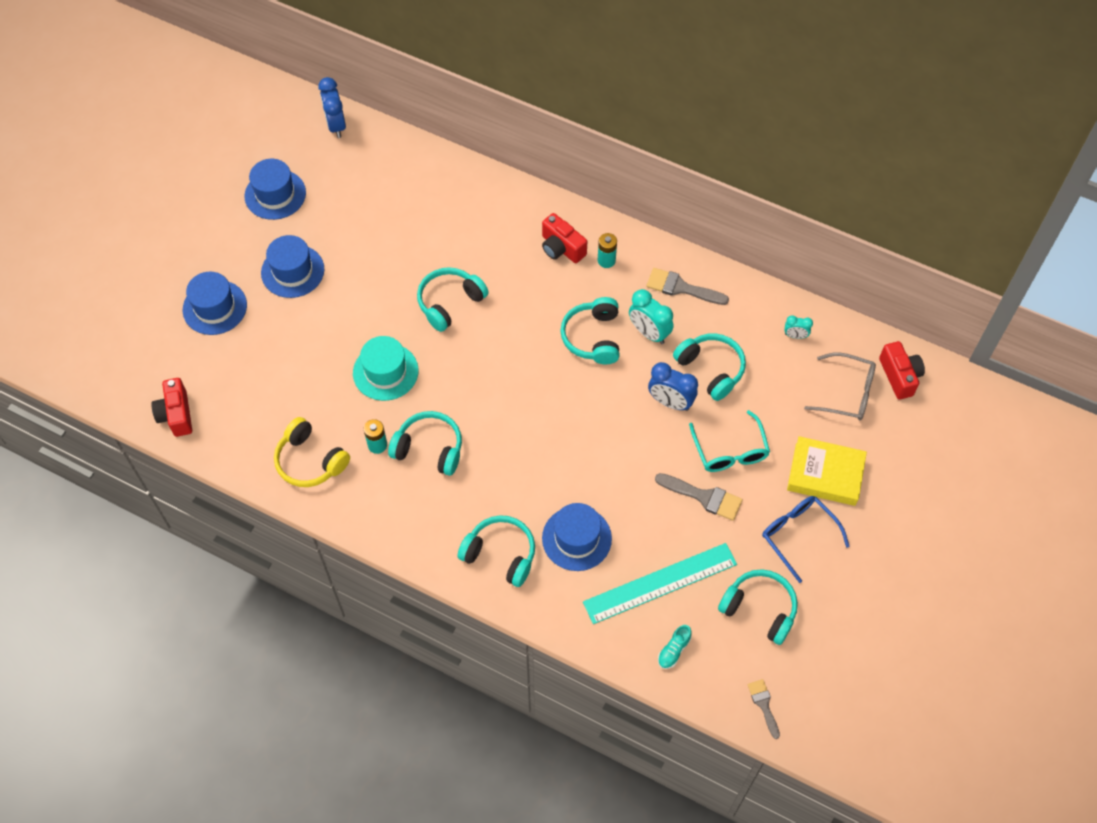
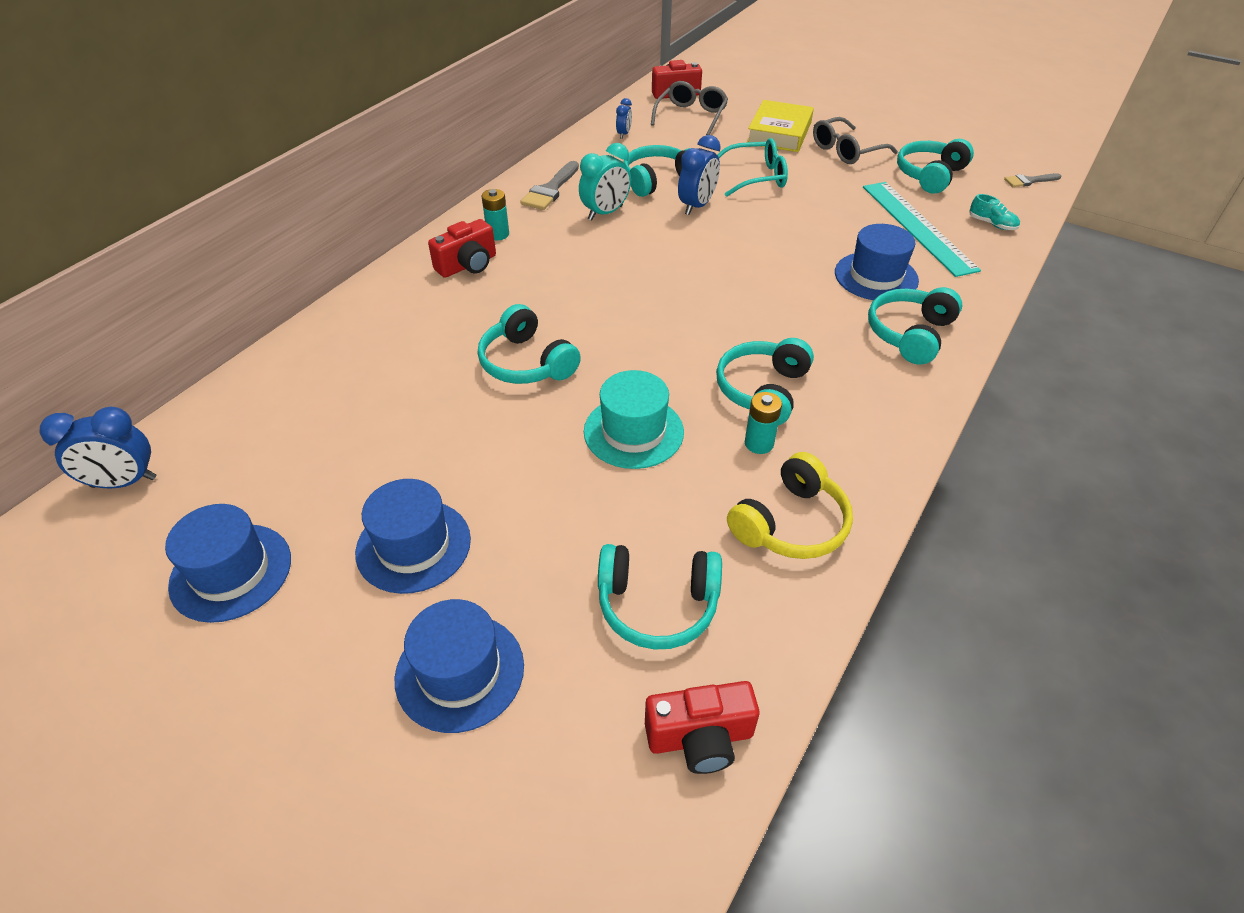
camera: 85 degrees left, 15 degrees down
(593, 337) = (605, 250): turquoise headphones -> turquoise headphones (657, 605)
(704, 497) = (811, 195): grey brush -> none
(795, 336) = (624, 134): turquoise clock -> blue clock
(799, 536) = (847, 150): blue glasses -> grey glasses

